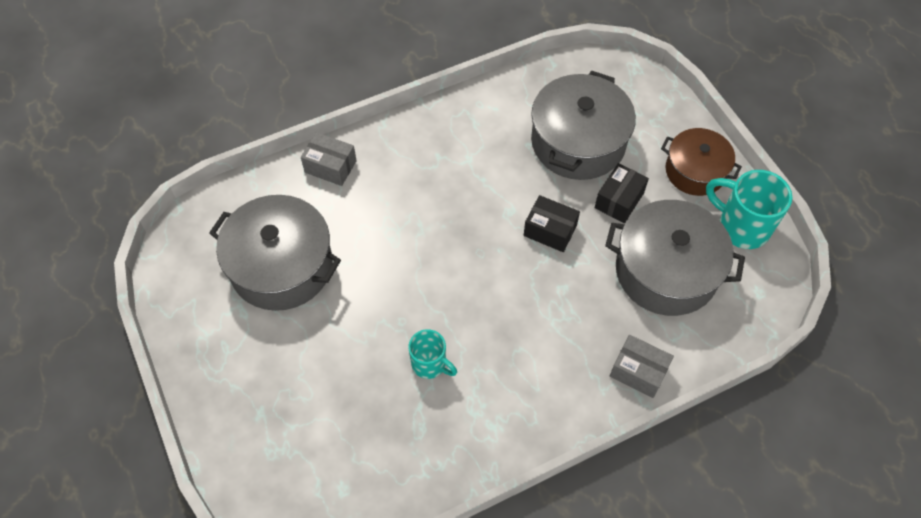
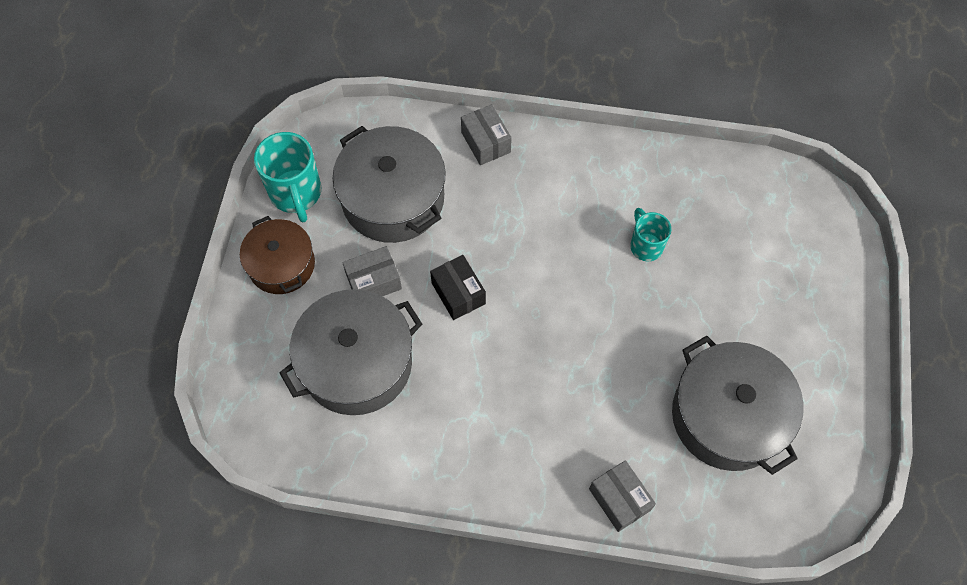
camera: 145 degrees left, 5 degrees up
(619, 200) = (374, 282): black box -> grey box

